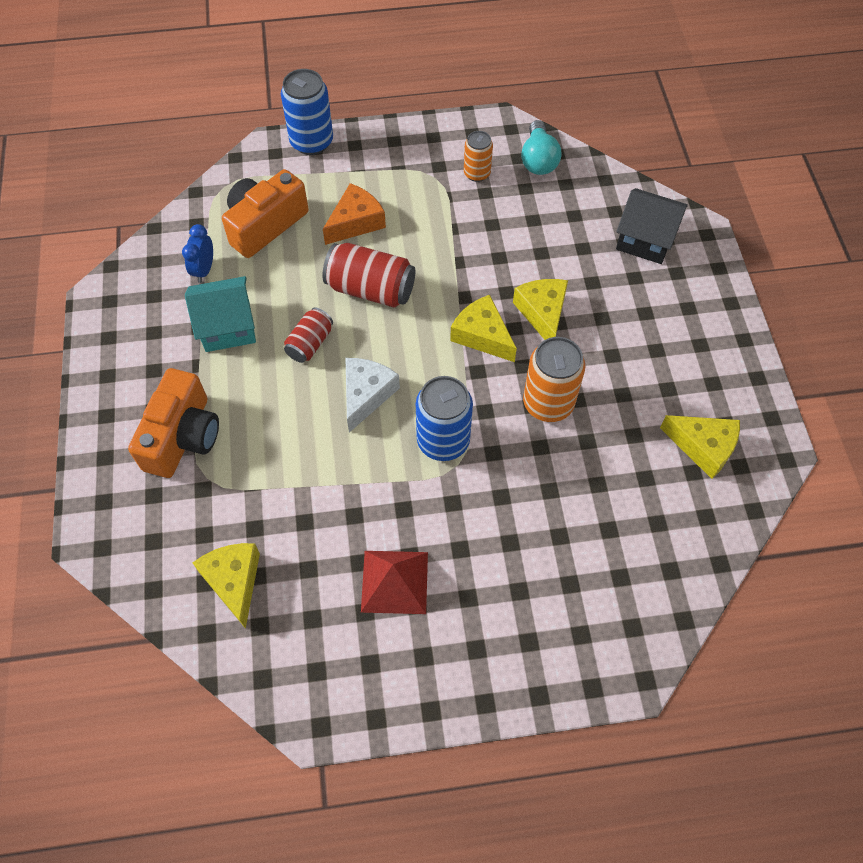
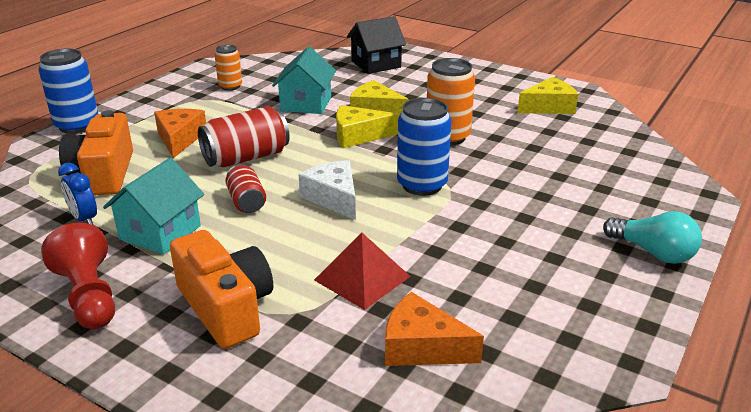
camera: 50 degrees left, 30 degrees down
(133, 352) = (89, 296): none -> red pawn
(234, 582) = (422, 347): yellow cheese -> orange cheese
(395, 582) = (521, 258): red pyramid -> red pyramid (362, 278)
(502, 253) = (306, 104): none -> turquoise house
(538, 160) = (260, 67): turquoise light bulb -> turquoise light bulb (653, 252)

